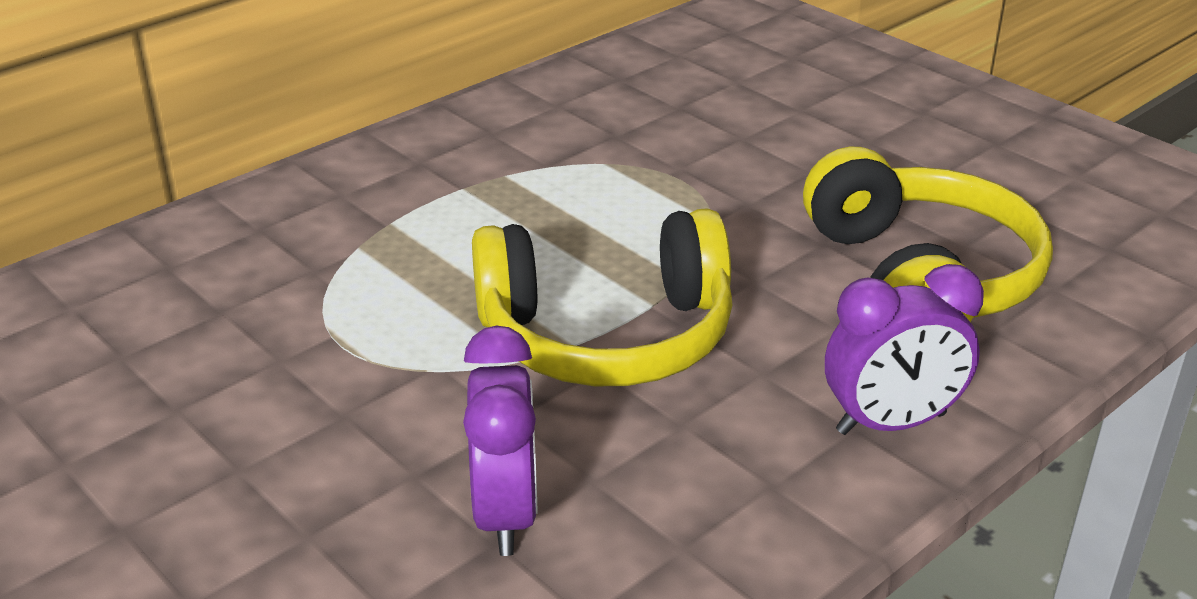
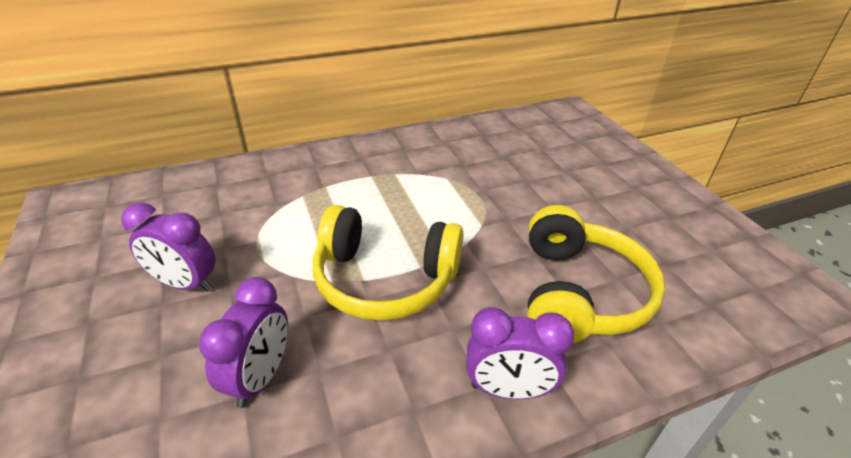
camera: 20 degrees right, 5 degrees up
(257, 429) = (186, 284): none -> purple clock

